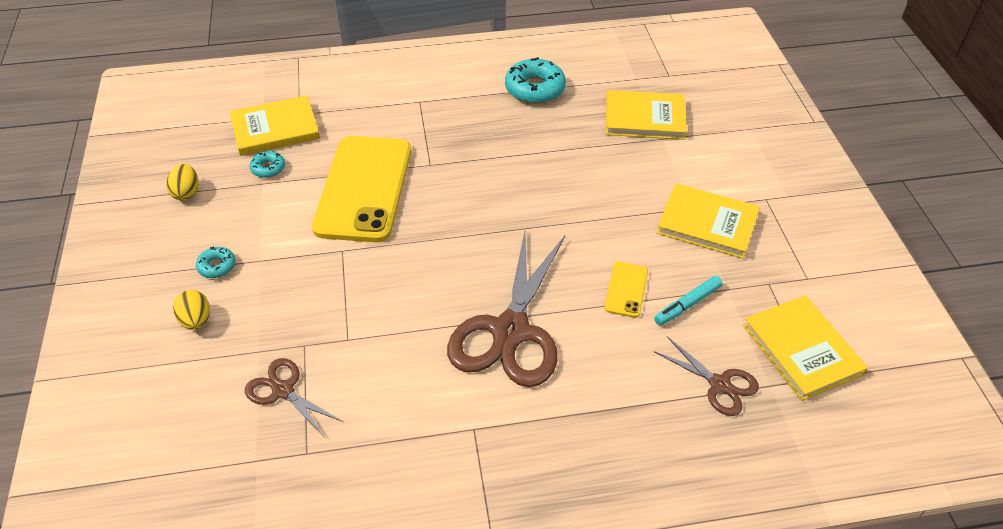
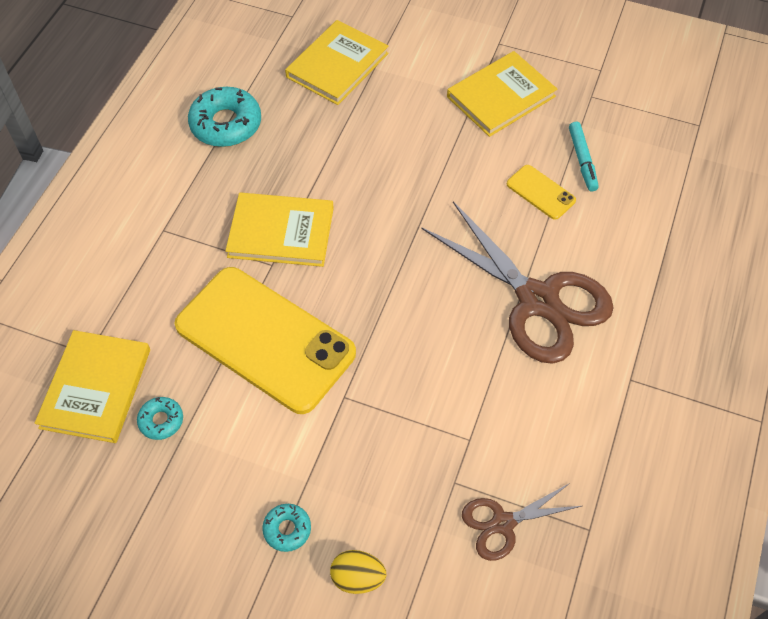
camera: 60 degrees left, 10 degrees up
(186, 193) = (139, 524): yellow egg -> none
(719, 384) = (674, 185): brown scissors -> none
(802, 349) = (668, 115): yellow book -> yellow book (281, 232)

